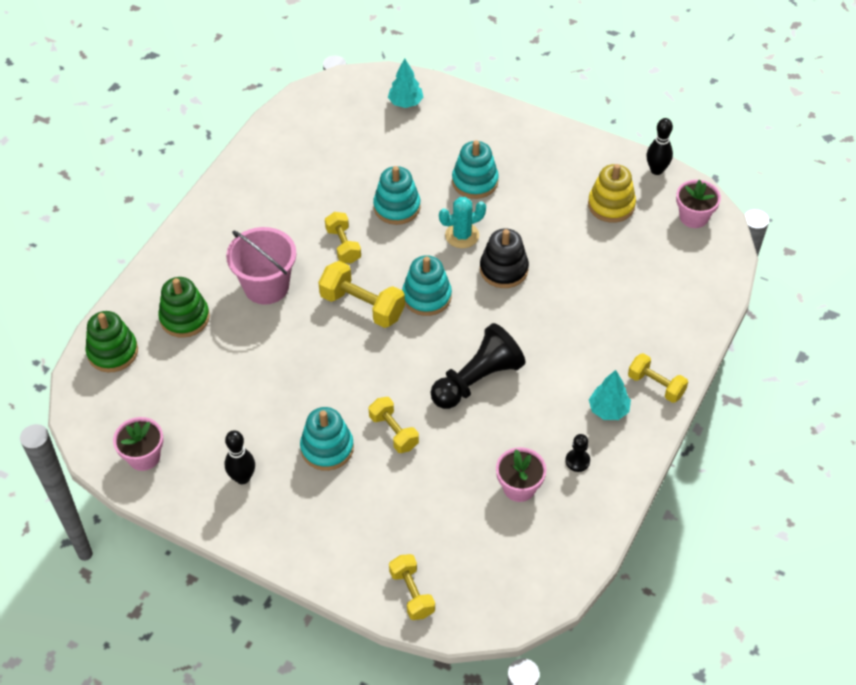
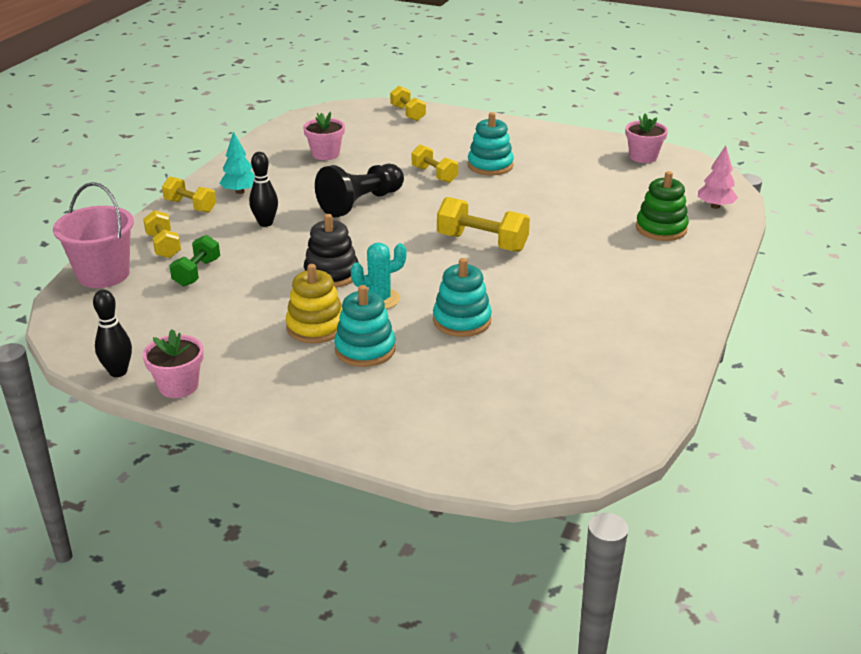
camera: 175 degrees right, 20 degrees down
(113, 352) = (715, 206): green stacking toy -> pink tree
(242, 478) = (555, 151): black bowling pin -> black bowling pin (265, 223)
(266, 286) = (589, 252): pink bucket -> pink bucket (103, 274)
(343, 245) = (517, 285): yellow dumbbell -> yellow dumbbell (163, 246)
(405, 103) = (473, 439): turquoise tree -> none
(427, 296) = (415, 251): turquoise stacking toy -> none
(577, 461) = (274, 167): black pawn -> none
(611, 205) = (192, 333): yellow stacking toy -> yellow stacking toy (316, 327)
(624, 278) = (197, 272): none -> green dumbbell
(693, 217) = (92, 326): pink flower pot -> pink flower pot (178, 386)

